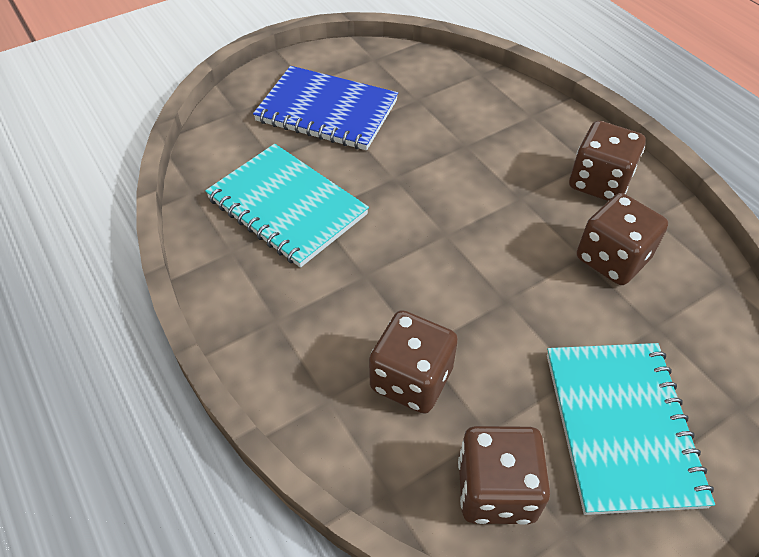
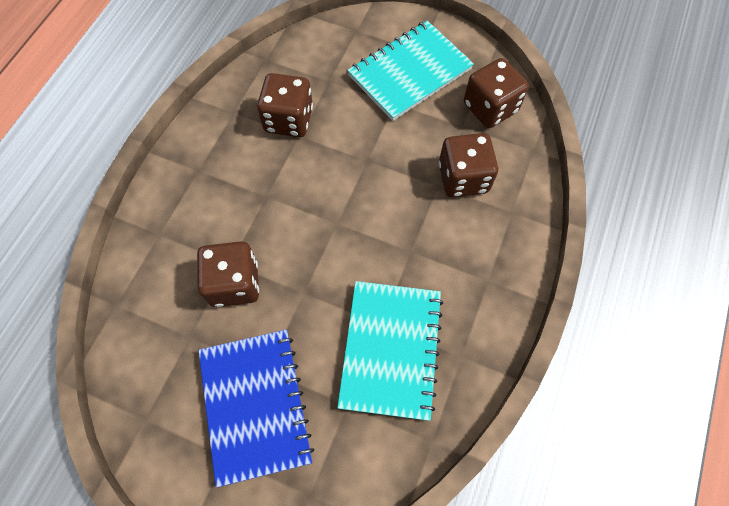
camera: 125 degrees left, 15 degrees up
(599, 182) = (215, 155): brown dice -> brown dice (234, 283)

